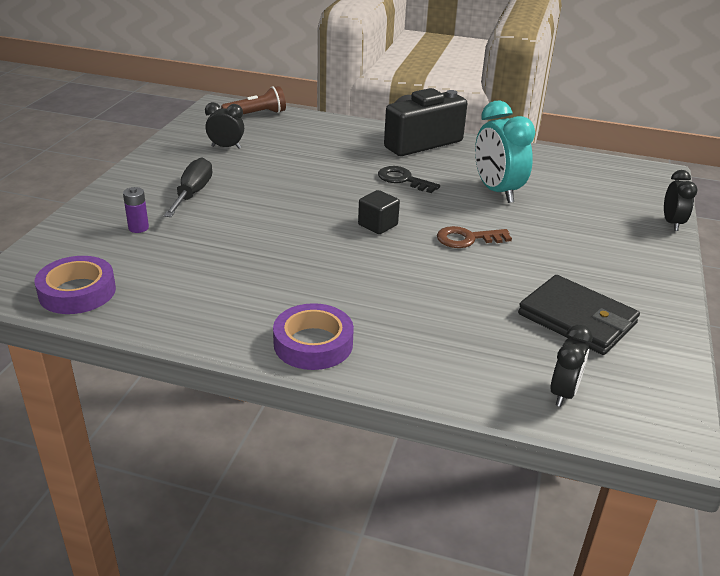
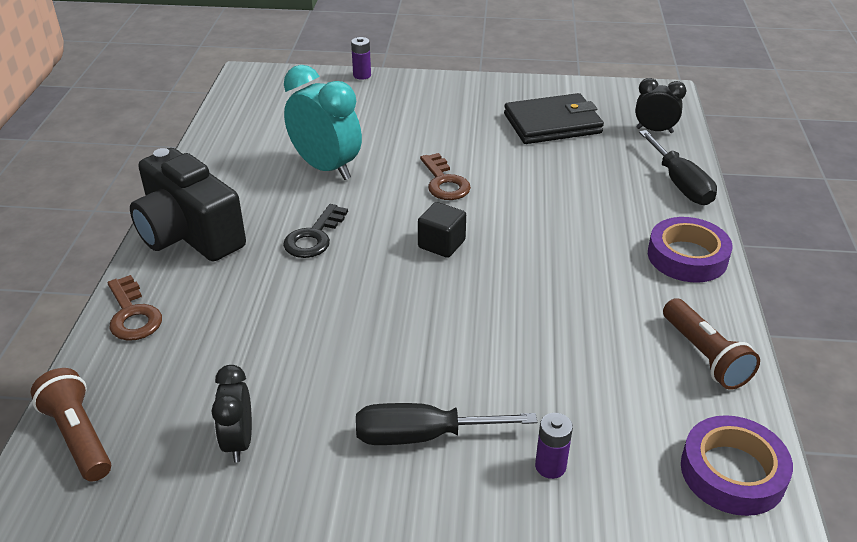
camera: 100 degrees left, 5 degrees up
(186, 314) = (705, 356): none -> brown flashlight
(344, 126) = (133, 315): none -> brown key
(440, 378) = (680, 184): none -> black screwdriver
(497, 191) = (326, 168): turquoise clock -> turquoise clock turned 105 degrees counterclockwise
(577, 319) = (552, 123): black wallet -> black wallet turned 45 degrees clockwise
(672, 223) = (362, 75): black clock -> purple battery

